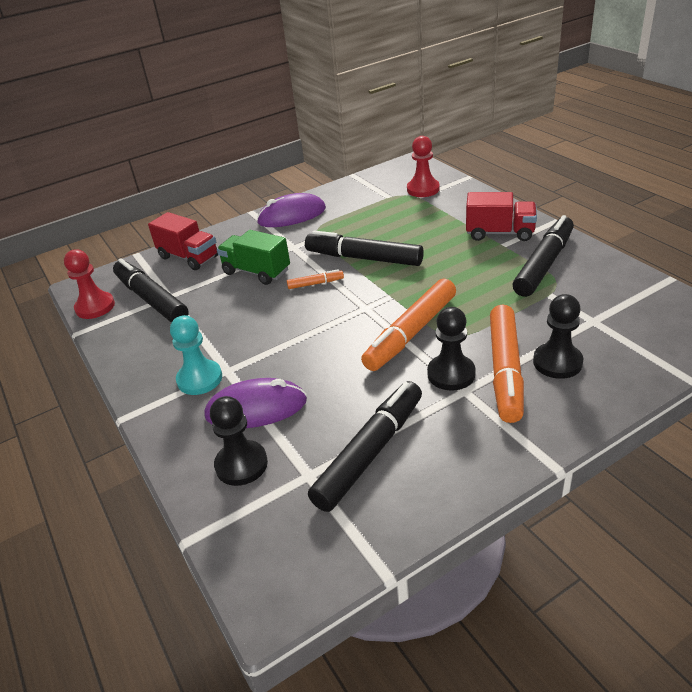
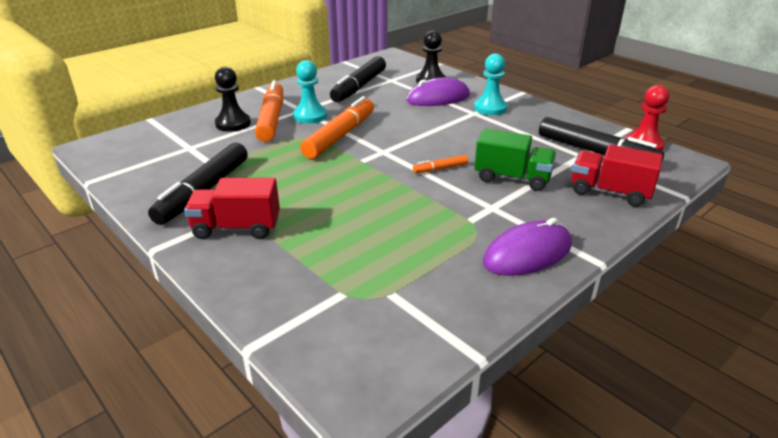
camera: 165 degrees right, 5 degrees down
(363, 258) = (399, 194): black marker -> none
(423, 189) = (336, 310): red pawn -> none
(451, 374) = (310, 116): black pawn -> turquoise pawn

